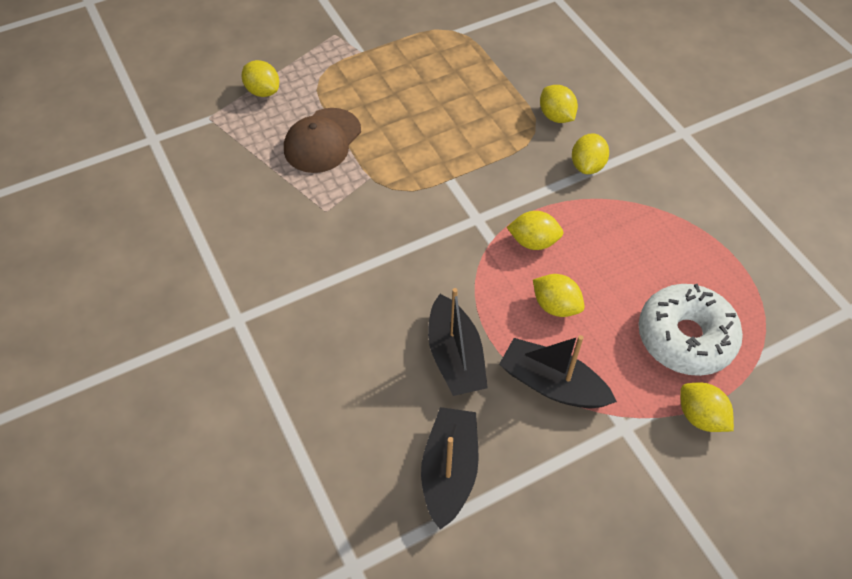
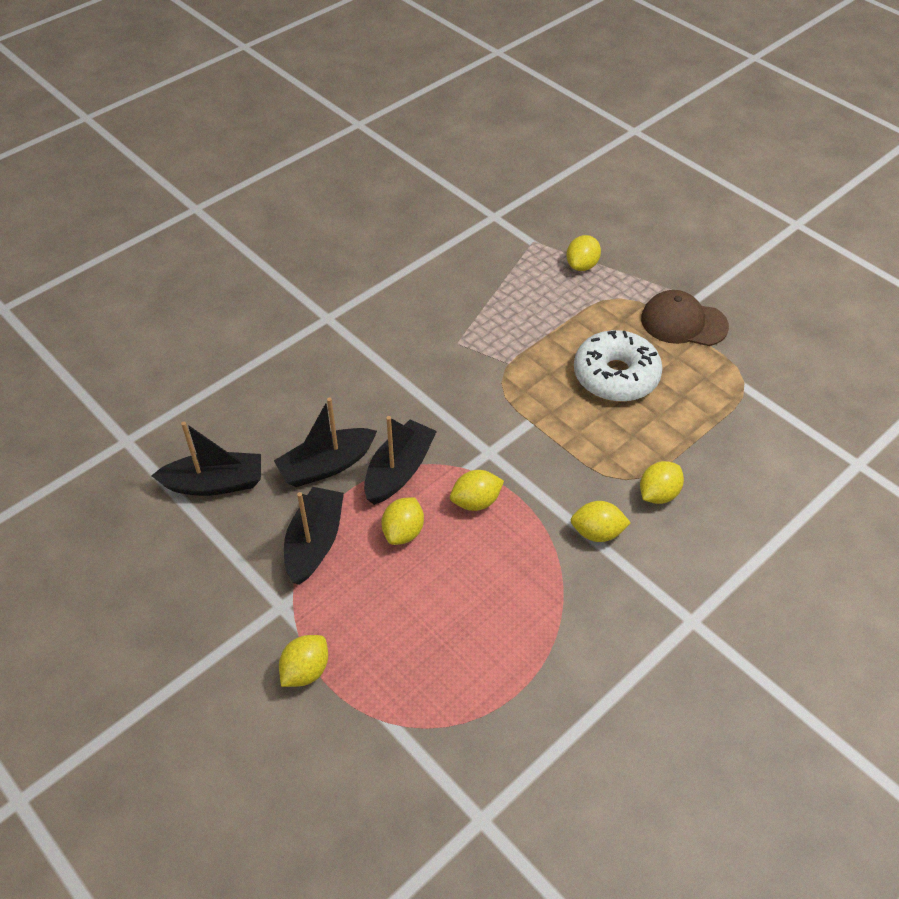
camera: 75 degrees right, 5 degrees down
(322, 141) = (539, 320): brown cap -> brown cap (683, 322)
(479, 294) = (399, 471): none -> black boat
(533, 242) = (476, 502): yellow lemon -> yellow lemon turned 75 degrees clockwise
(685, 337) = (396, 649): white donut -> white donut (616, 376)

